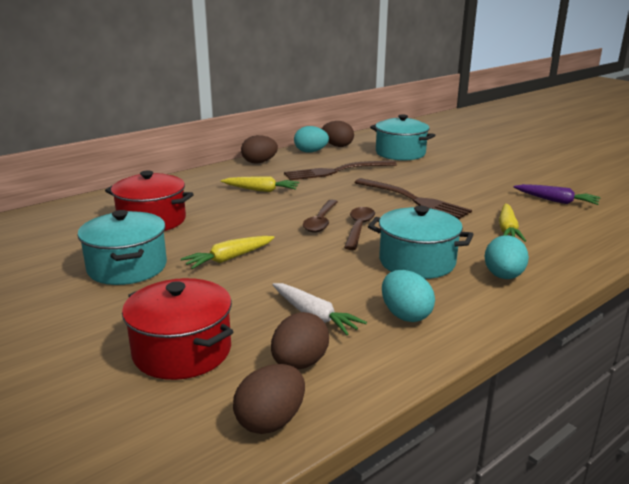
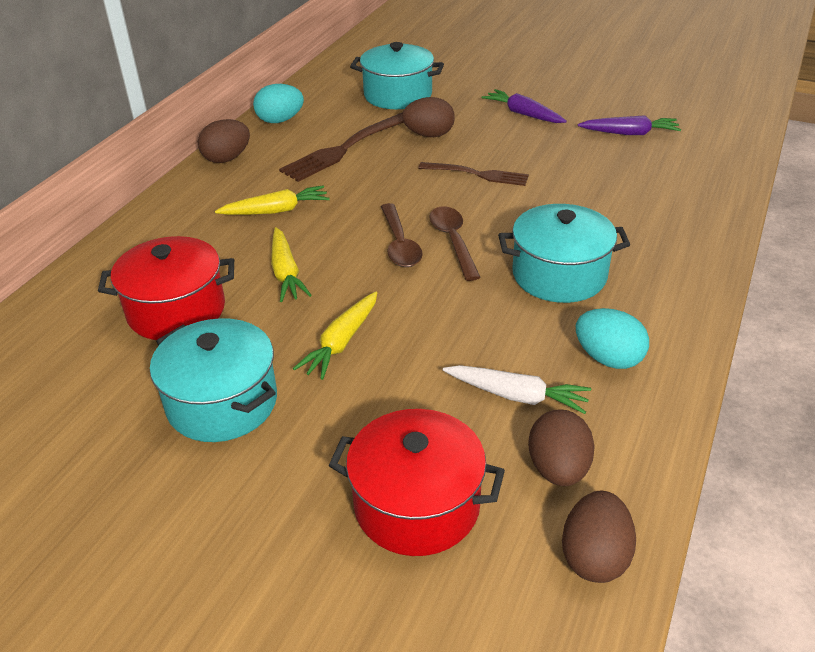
camera: 25 degrees left, 15 degrees up
(337, 146) = (306, 100): brown egg -> brown egg (429, 135)
(413, 199) = (477, 174): brown fork -> brown fork, size x0.65
(481, 177) = (523, 114): none -> purple carrot
(503, 276) = (660, 267): turquoise egg -> none
(507, 229) = (613, 194): yellow carrot -> yellow carrot (286, 273)

